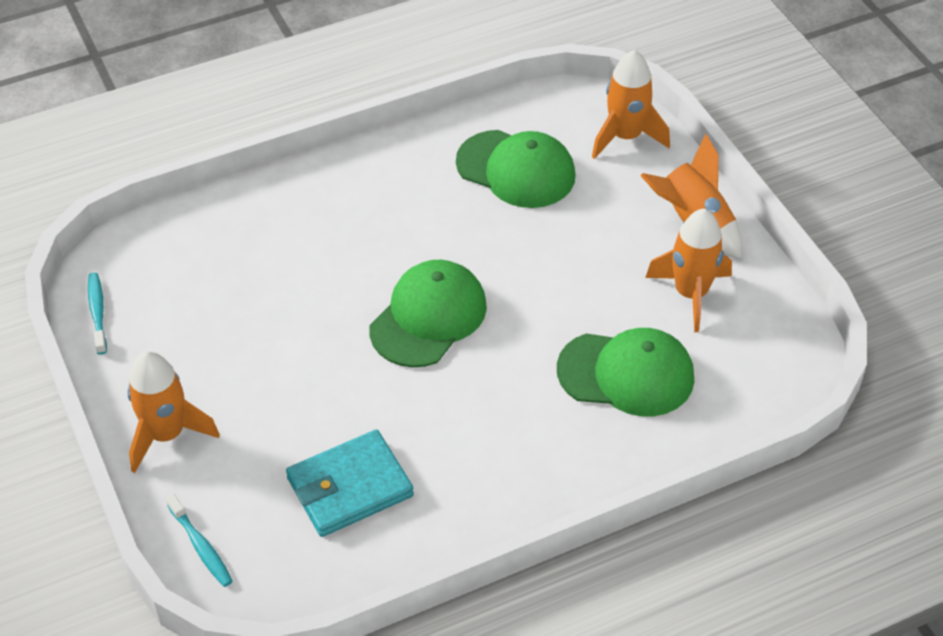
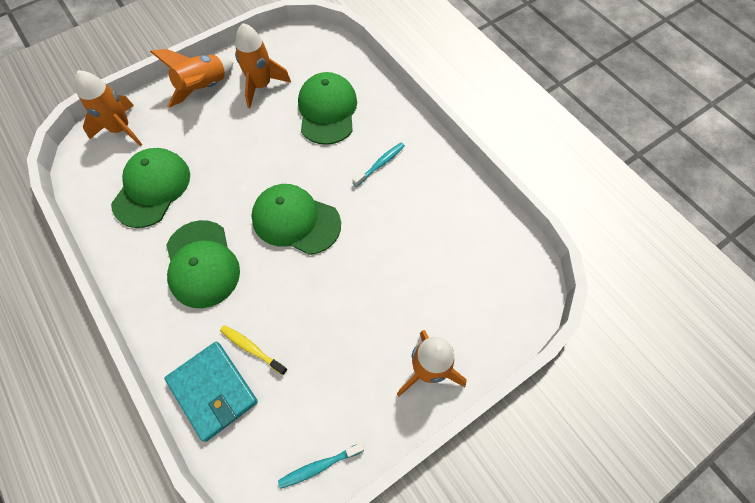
camera: 100 degrees left, 15 degrees up
(201, 547) = (511, 320): turquoise toothbrush -> turquoise toothbrush (380, 164)
(257, 261) = (252, 348): none -> yellow toothbrush
(350, 487) = (442, 241): turquoise wallet -> turquoise wallet (213, 391)
(387, 217) = (202, 264): none -> green cap

